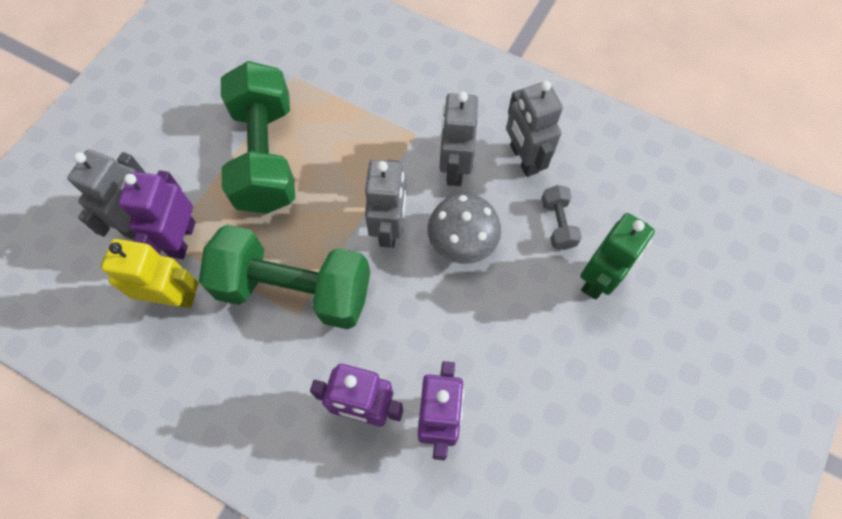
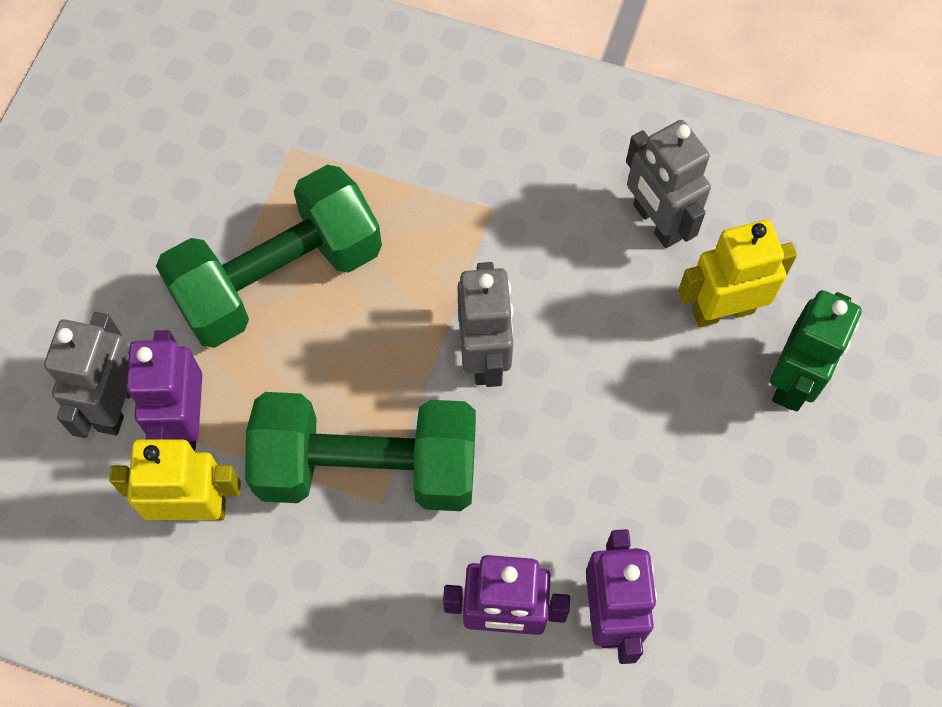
camera: 10 degrees left, 0 degrees up
(265, 156) = (278, 277): green dumbbell -> green dumbbell turned 75 degrees clockwise
(454, 168) = (560, 252): grey robot -> none
(462, 241) = (592, 357): grey mushroom -> none
(557, 224) = (722, 310): grey dumbbell -> yellow robot

